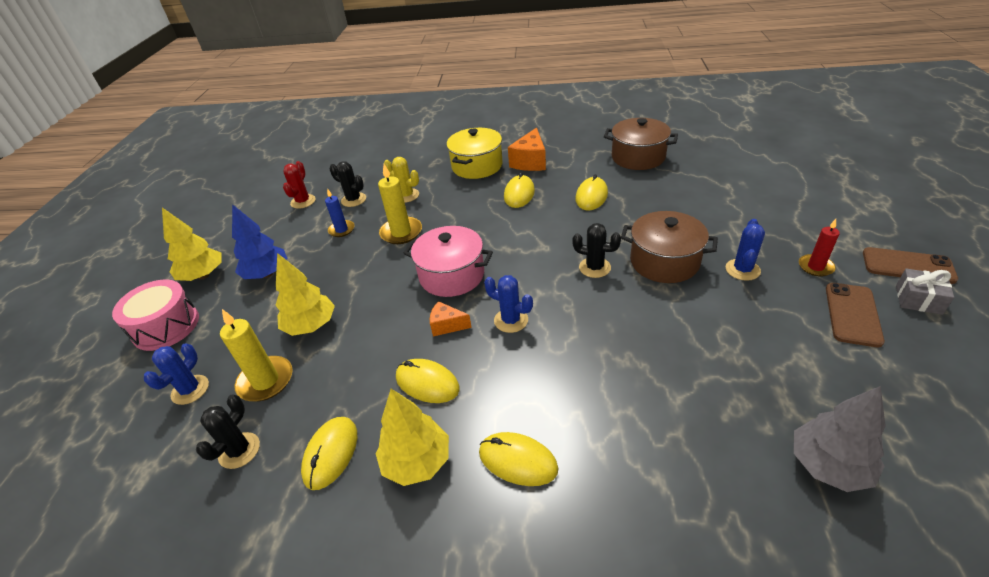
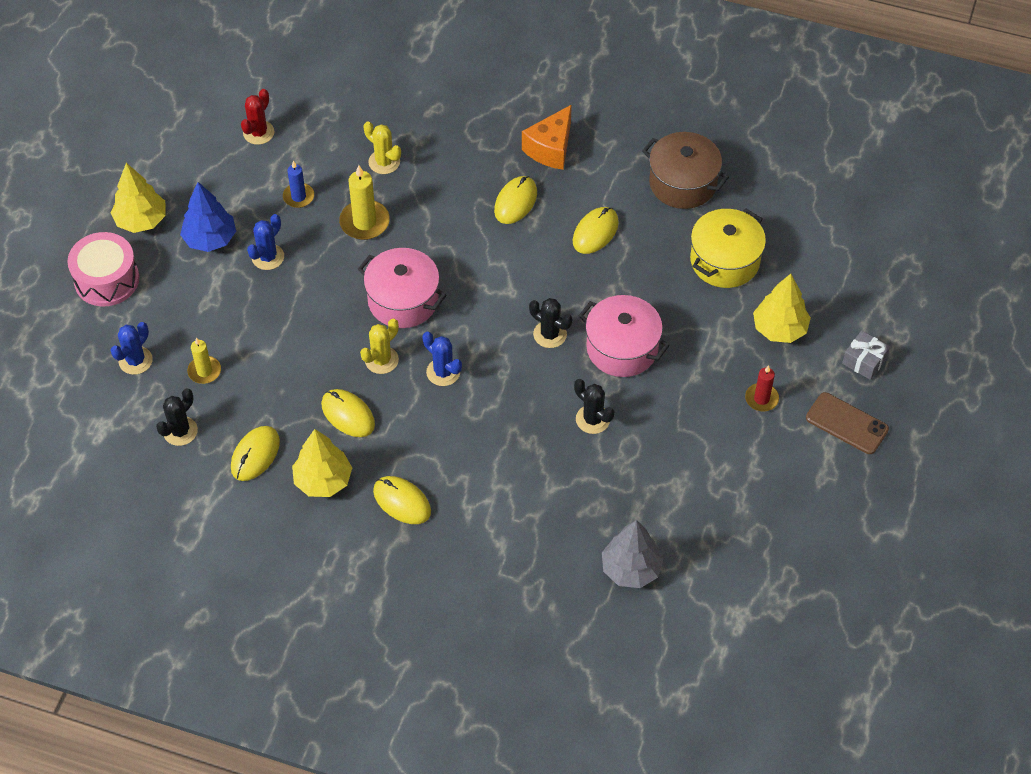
camera: 10 degrees right, 15 degrees up
(266, 381) = (204, 371): yellow candle -> yellow candle, size x0.64
(311, 326) = (251, 322): yellow tree -> yellow tree (779, 329)
(353, 200) = (320, 149): black cactus -> black cactus (592, 419)
(447, 325) = (381, 360): orange cheese -> yellow cactus
(477, 166) = (483, 135): yellow pot -> yellow pot (724, 261)
(664, 262) = (622, 348): brown pot -> pink pot
(742, 270) = (691, 381): blue cactus -> blue cactus (268, 257)
(852, 314) = (752, 457): brown phone -> none
(918, 299) = (822, 460): grey gift -> grey gift (864, 361)

